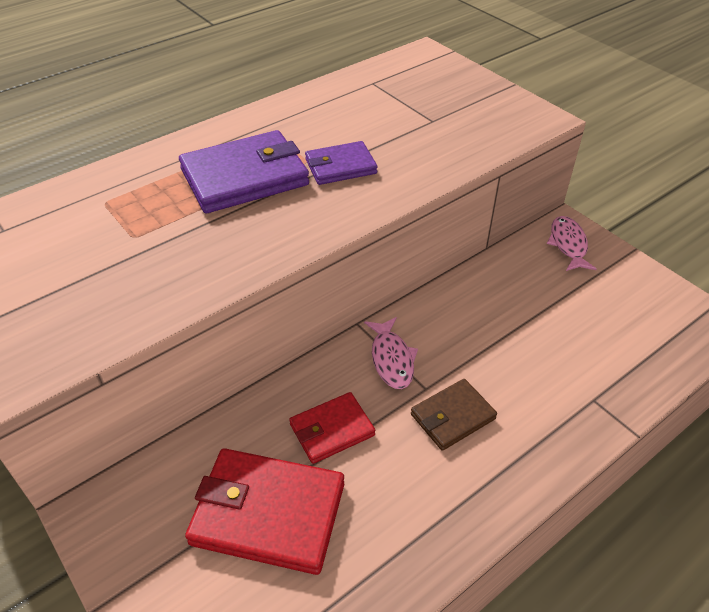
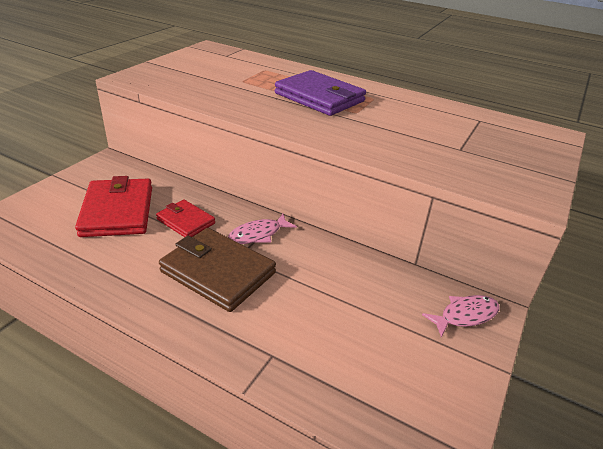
camera: 65 degrees right, 10 degrees down
(340, 166) = (361, 123): purple wallet -> none
(452, 416) = (218, 272): brown wallet -> brown wallet, size x1.72

